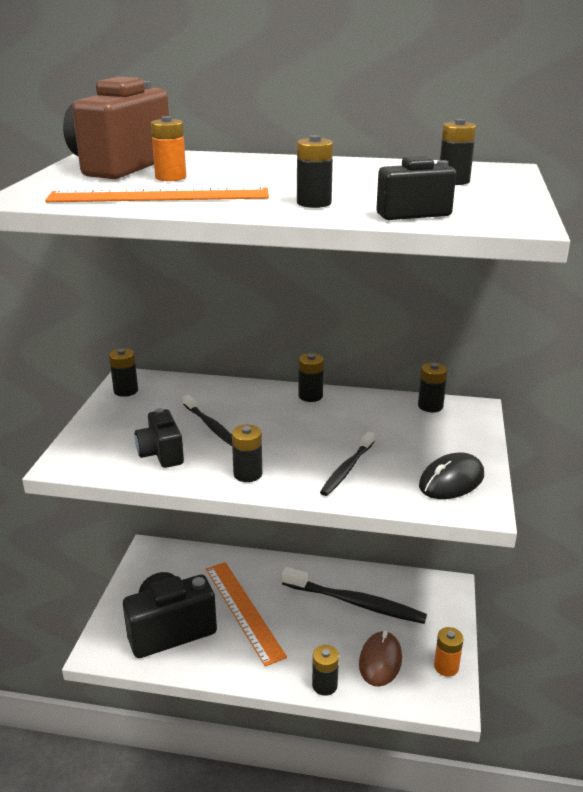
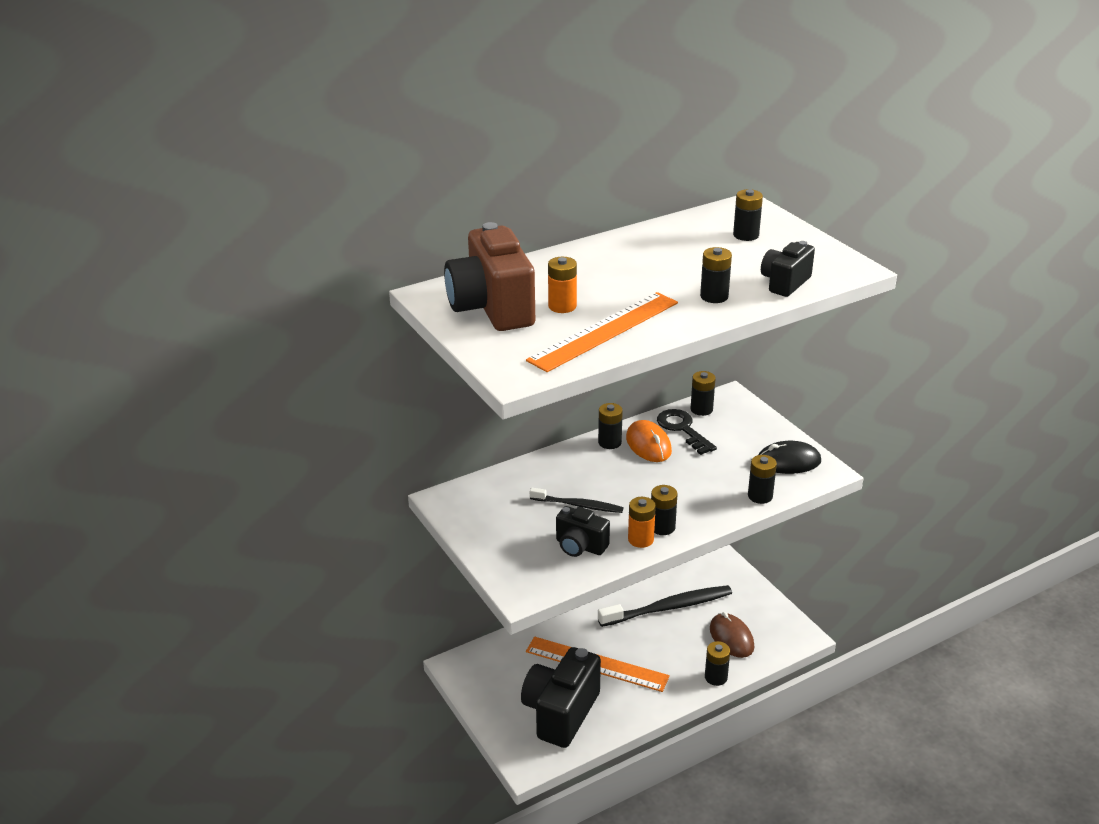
camera: 40 degrees left, 5 degrees up
(126, 391) = (460, 511): black battery -> black battery (760, 496)
(340, 411) = (648, 444): none -> orange mouse
(347, 469) = (718, 488): black toothbrush -> none
(389, 413) = (683, 429): none -> black key
(446, 667) = (775, 615): orange battery -> orange battery (640, 539)
(451, 481) = (788, 461): black mouse -> black mouse turned 75 degrees clockwise

